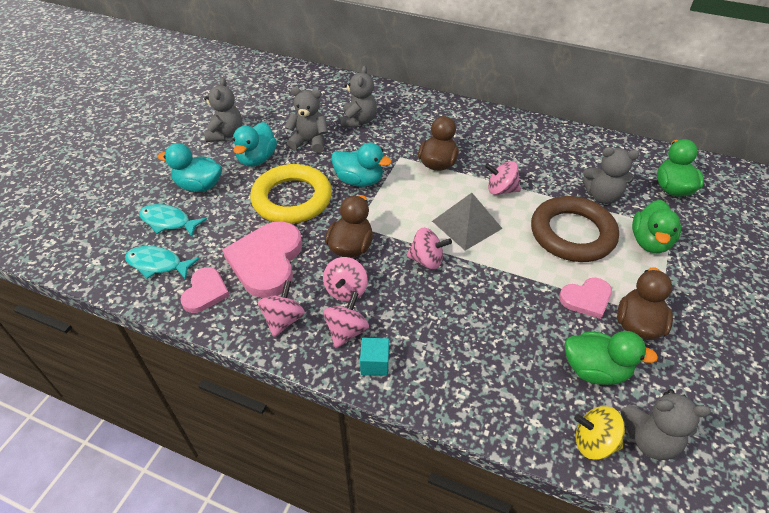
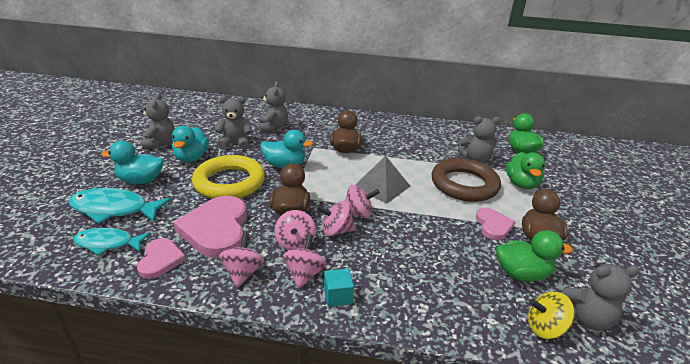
camera: 15 degrees left, 15 degrees down
(168, 222) = (114, 209): turquoise fish -> turquoise fish, size x1.50
(501, 190) = (400, 162): pink spinning top -> pink spinning top (336, 231)
(586, 299) = (493, 225): pink heart -> pink heart turned 60 degrees counterclockwise

